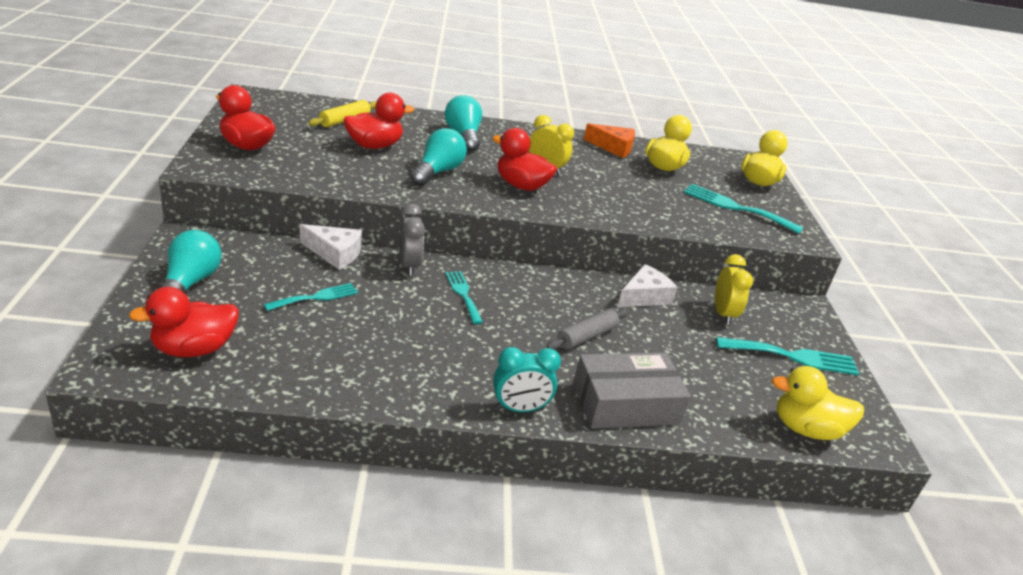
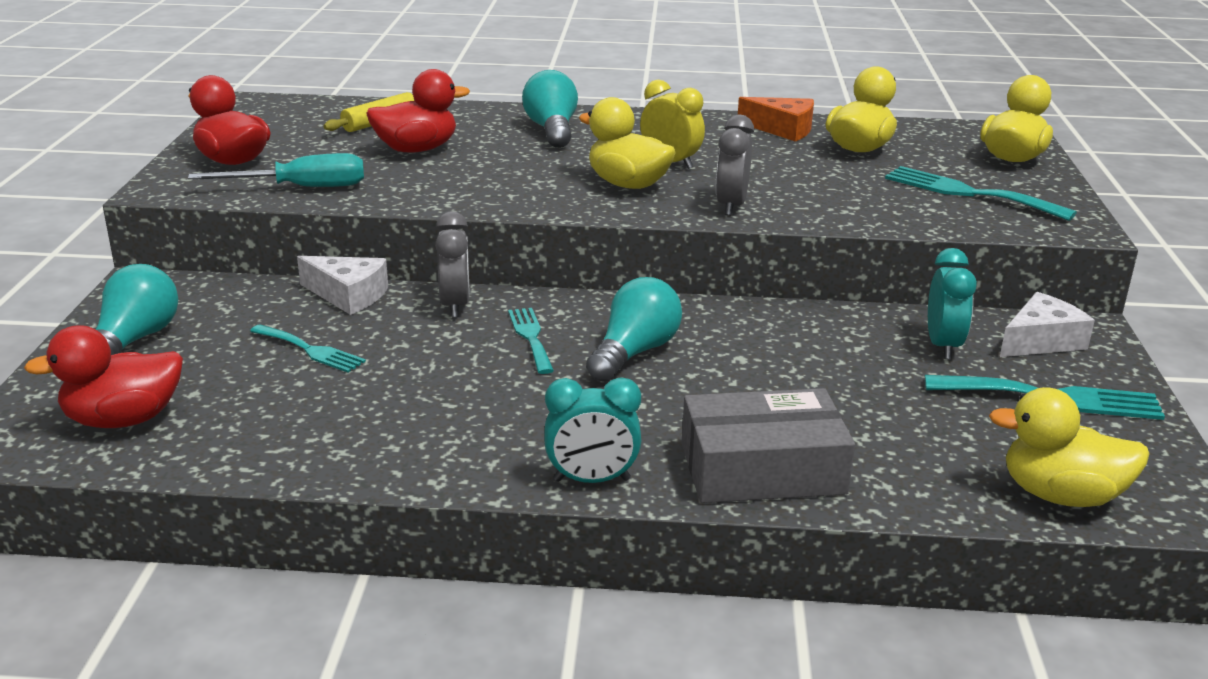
camera: 10 degrees right, 5 degrees down
(300, 173) = (301, 188): none -> turquoise screwdriver
(316, 297) = (310, 350): turquoise fork -> turquoise fork turned 60 degrees clockwise
(437, 172) = (503, 175): turquoise light bulb -> turquoise light bulb (634, 352)
(521, 186) = (628, 184): red duck -> yellow duck
(586, 336) = (714, 383): grey rolling pin -> none
(590, 208) = (731, 206): none -> grey clock
(644, 296) = (816, 328): white cheese -> white cheese (1041, 341)
(723, 314) = (943, 346): yellow clock -> turquoise clock

